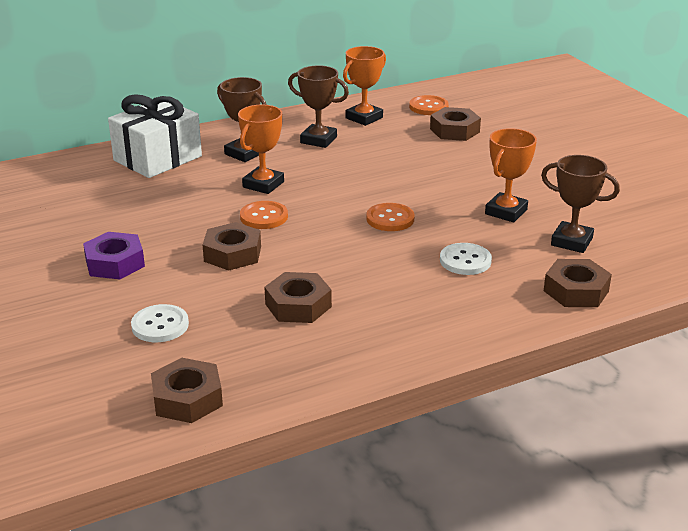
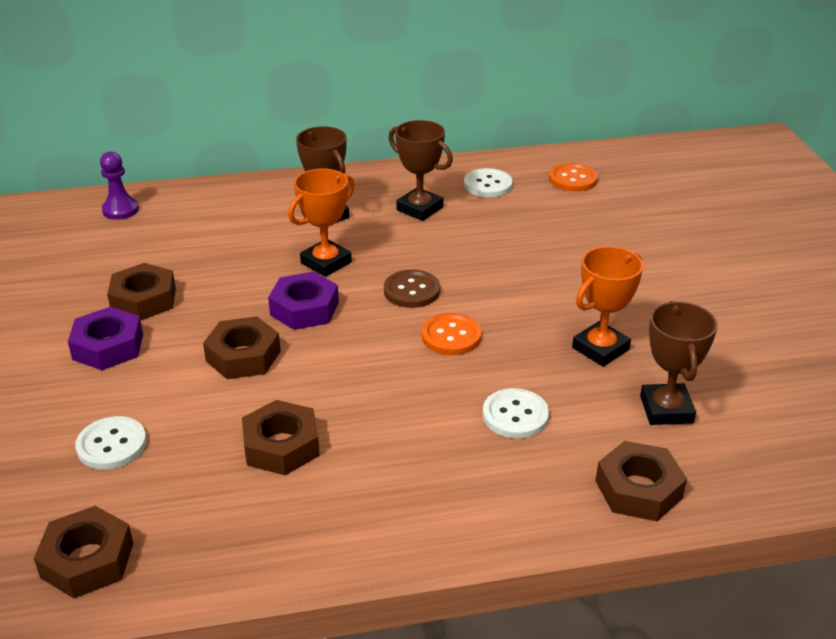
camera: 15 degrees right, 5 degrees up
(64, 170) = (120, 210): none -> purple pawn
(158, 158) = (227, 209): white gift -> none
(264, 217) = (304, 309): orange button -> purple nut
(343, 194) = (411, 291): none -> brown button
(364, 118) = (488, 185): orange trophy -> white button
(454, 130) = (589, 218): brown nut -> brown nut (144, 300)
(571, 241) = (666, 409): brown trophy -> brown trophy turned 45 degrees clockwise

